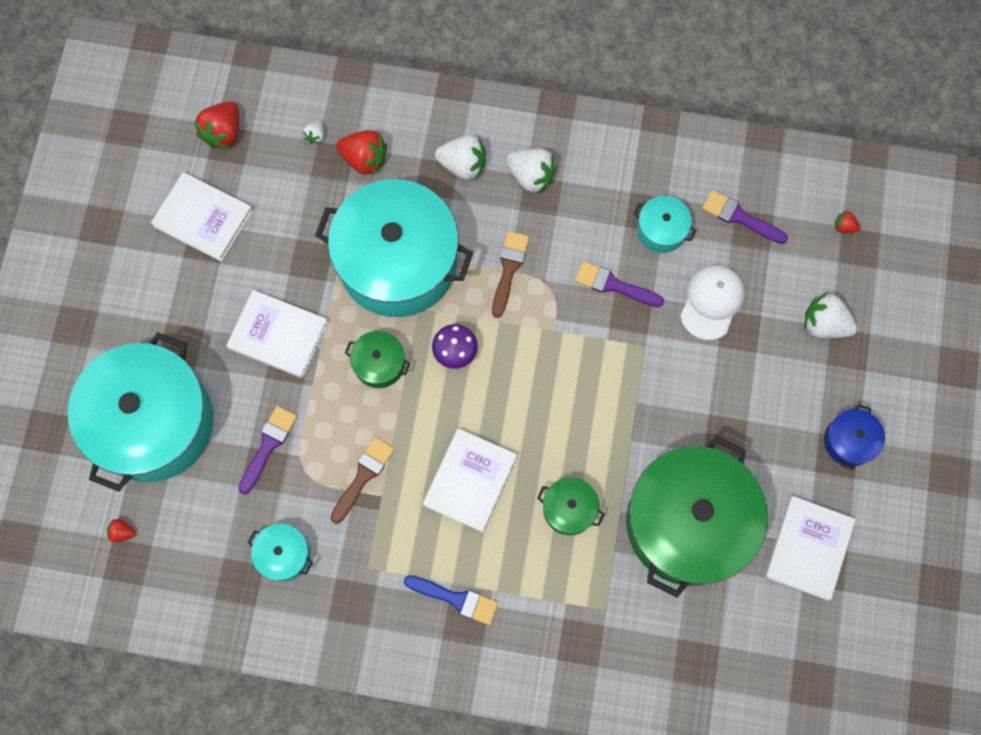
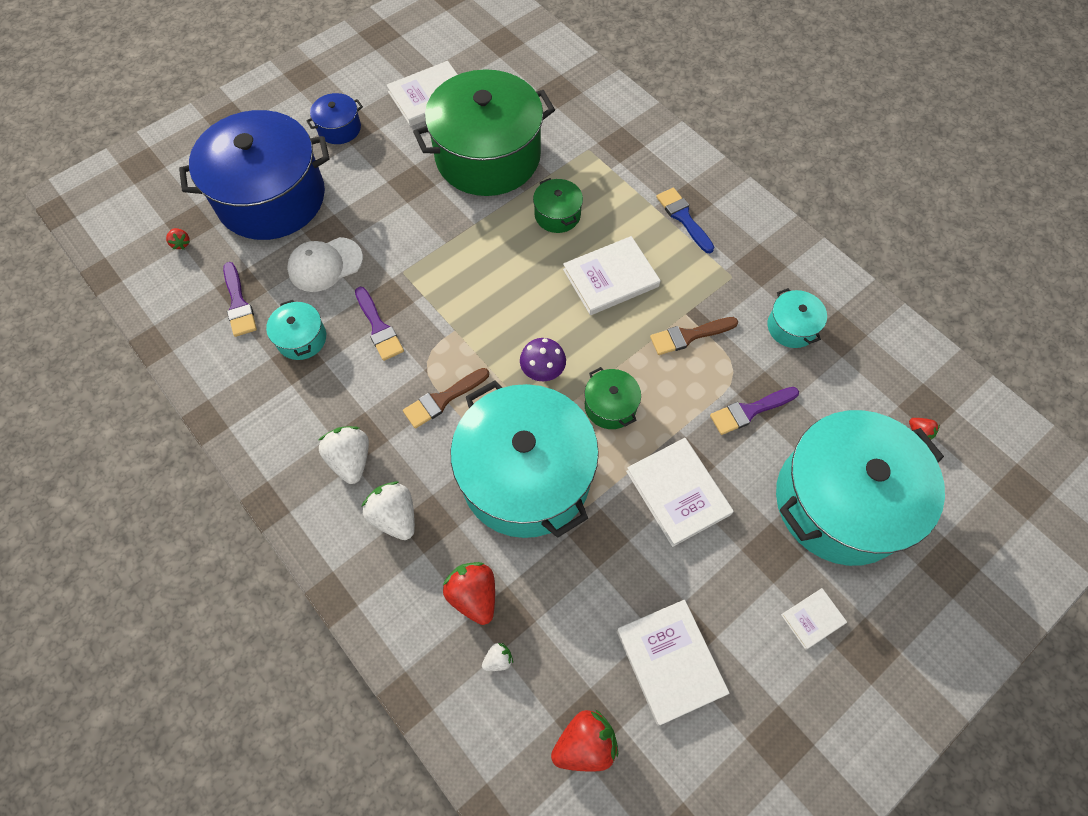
camera: 140 degrees left, 10 degrees down
(124, 318) = (812, 619): none -> white book
(824, 324) = (271, 198): white strawberry -> blue pot

